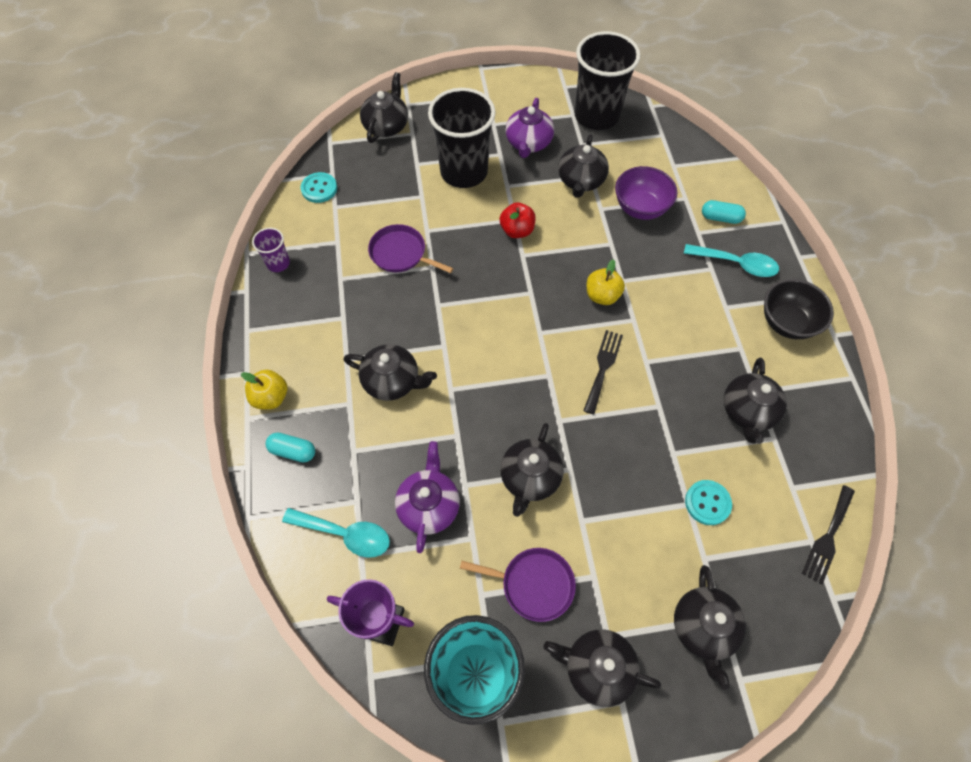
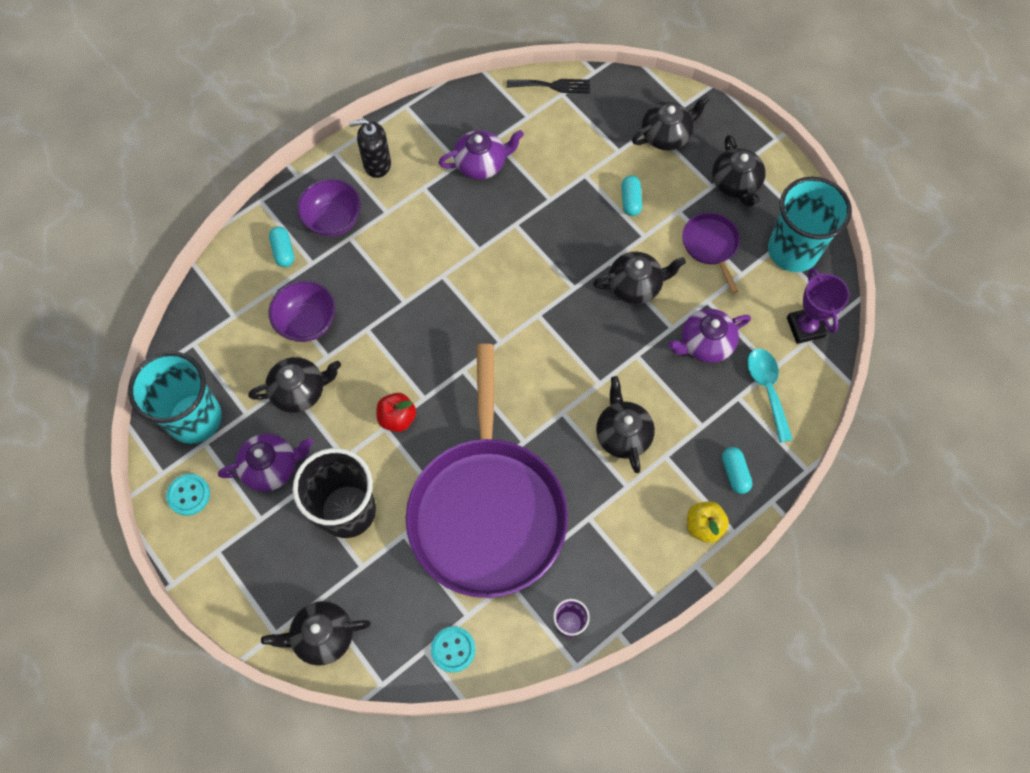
camera: 120 degrees left, 5 degrees up
(401, 253) = (487, 510): purple pan -> purple pan, size x2.49
(596, 116) = (195, 418): black cup -> turquoise cup
(602, 295) = (431, 310): yellow apple -> none
(603, 367) = (505, 278): black fork -> none
(632, 532) = (630, 200): none -> turquoise capsule
(707, 503) = (575, 163): turquoise button -> turquoise button (189, 495)
(736, 264) = (333, 220): turquoise spoon -> purple bowl
(748, 411) = (481, 163): black teapot -> purple teapot
(787, 322) = (377, 164): black bowl -> black soap dispenser

